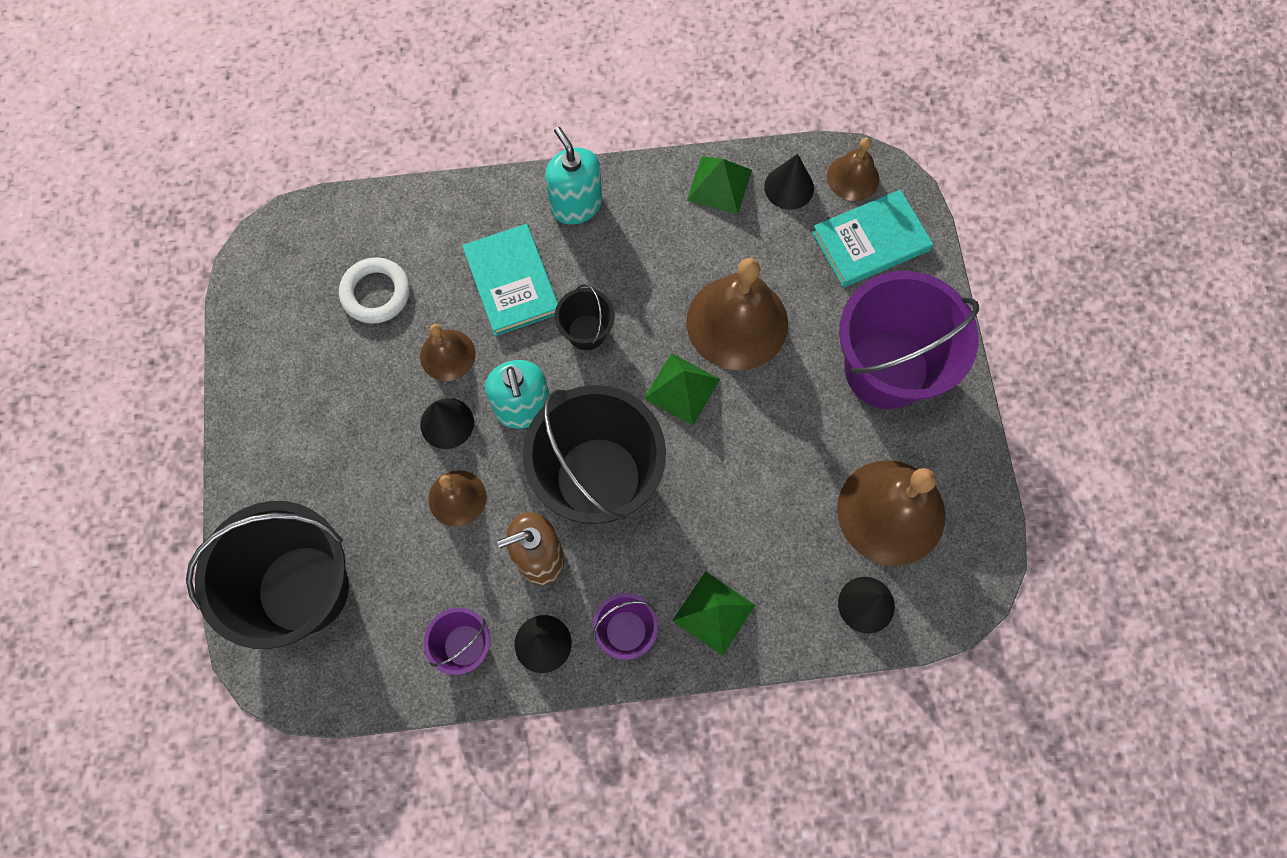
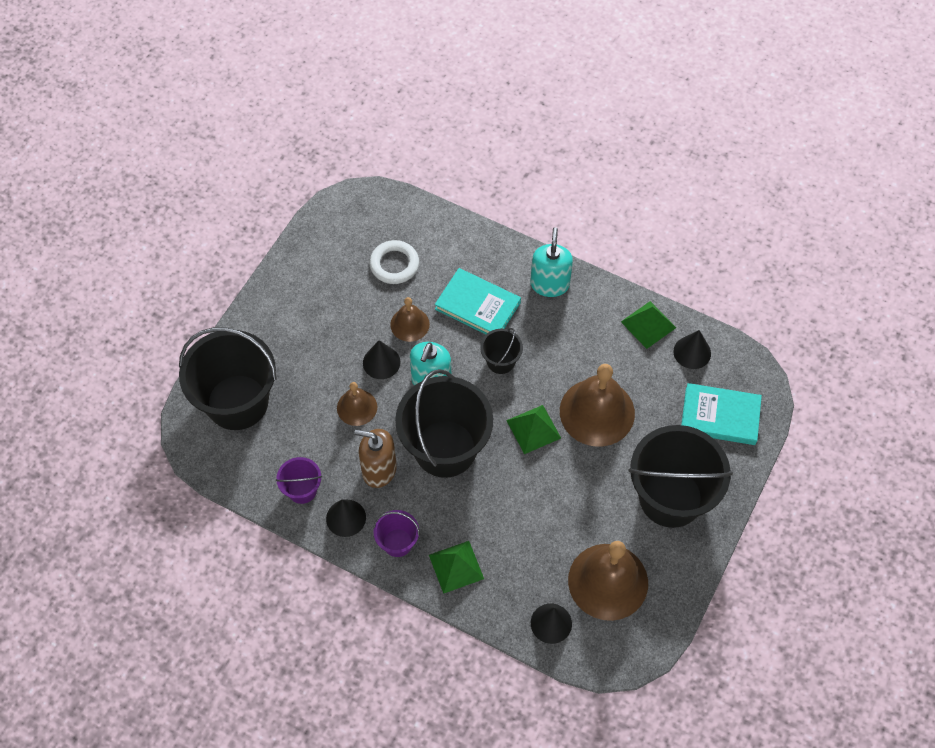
camera: 35 degrees right, 10 degrees down
(512, 282) = (477, 306): turquoise book -> turquoise book turned 75 degrees counterclockwise
(853, 177) = (739, 371): brown bell -> none
(886, 369) = (670, 497): purple bucket -> black bucket

